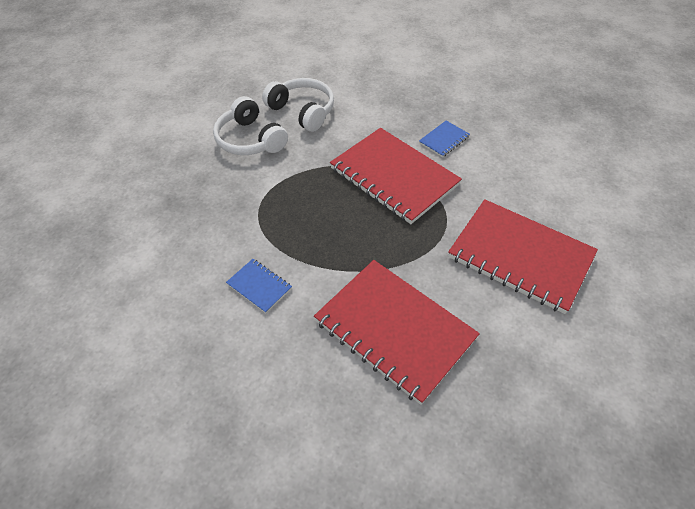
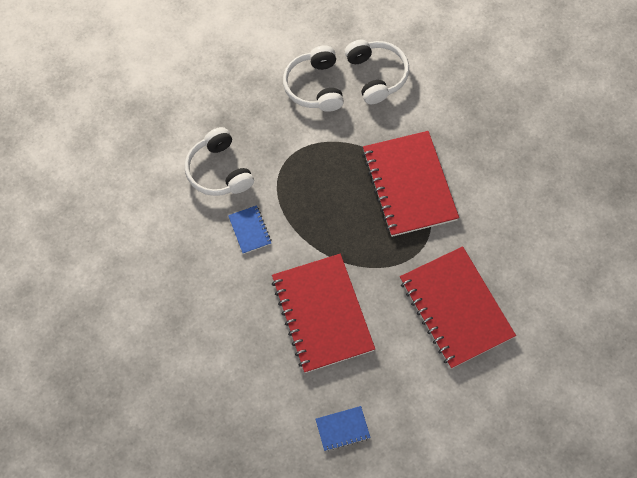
camera: 30 degrees right, 15 degrees up
(191, 246) = (219, 171): none -> white headphones
(444, 140) = (478, 168): blue notebook -> blue notebook (342, 428)

